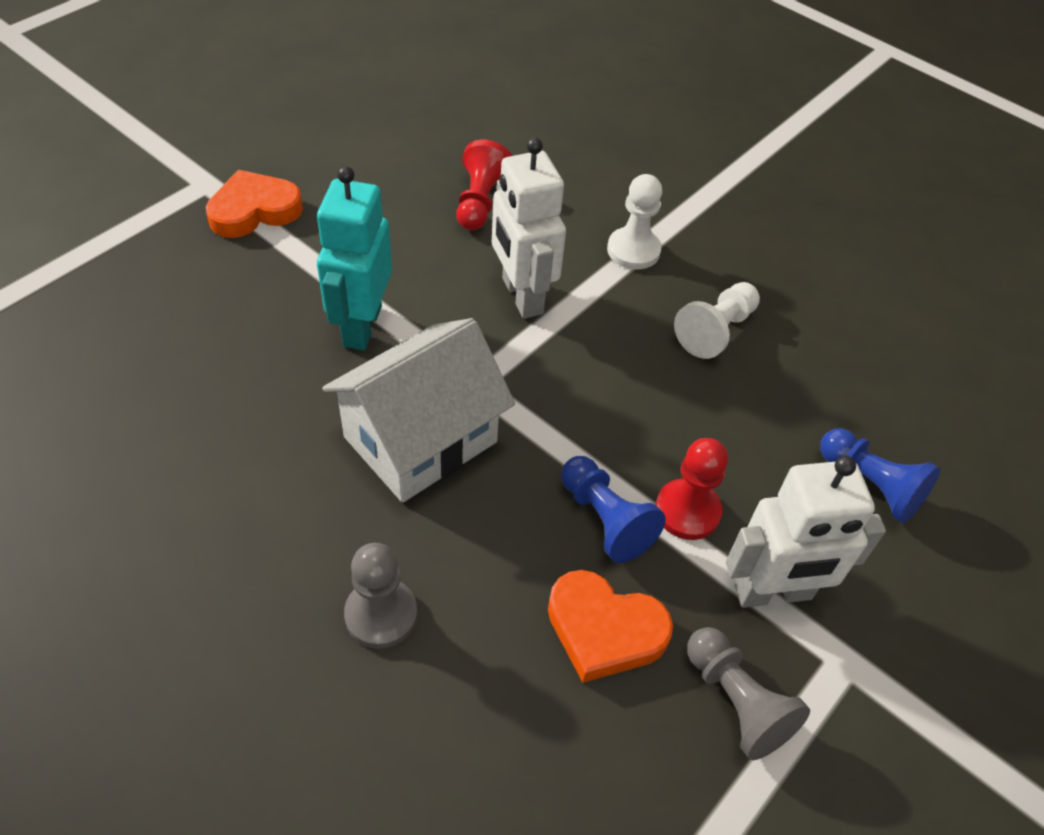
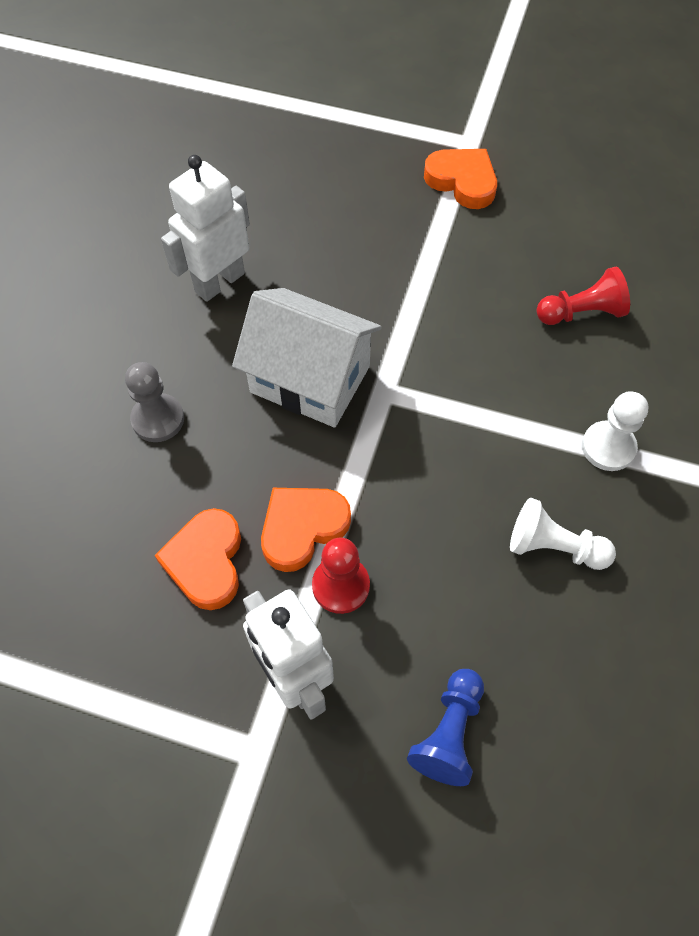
camera: 70 degrees right, 10 degrees up
(361, 326) = (393, 297): turquoise robot -> none
(521, 296) = (493, 385): white robot -> white robot (219, 282)
(605, 519) = (302, 528): blue pawn -> orange heart
(736, 702) = (185, 674): grey pawn -> none

